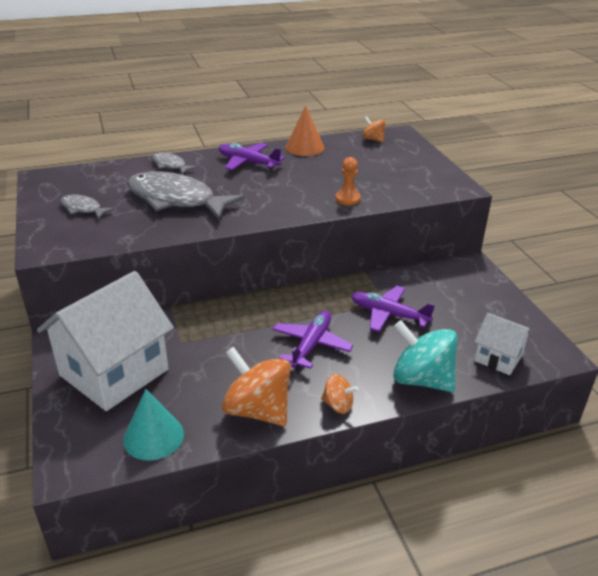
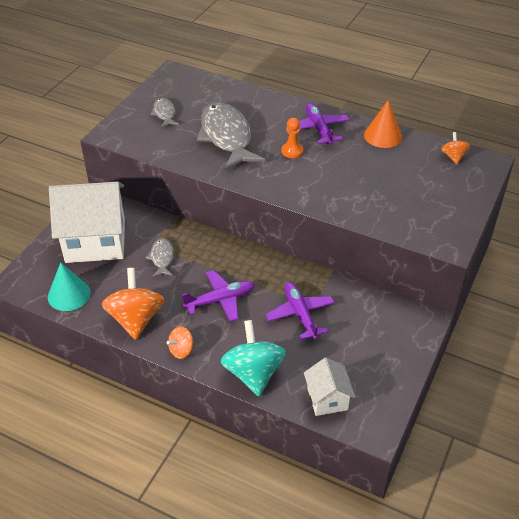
camera: 45 degrees right, 10 degrees up
(170, 165) = (262, 103): grey fish -> grey fish (162, 258)
(338, 405) = (181, 350): orange spinning top -> orange spinning top turned 75 degrees clockwise
(347, 199) = (342, 203): orange pawn -> orange pawn (292, 151)

